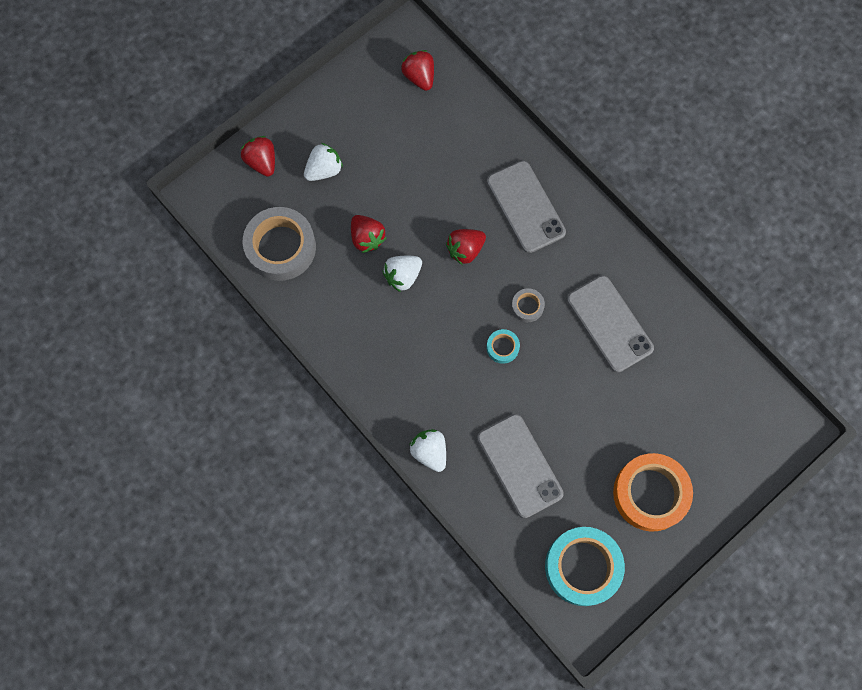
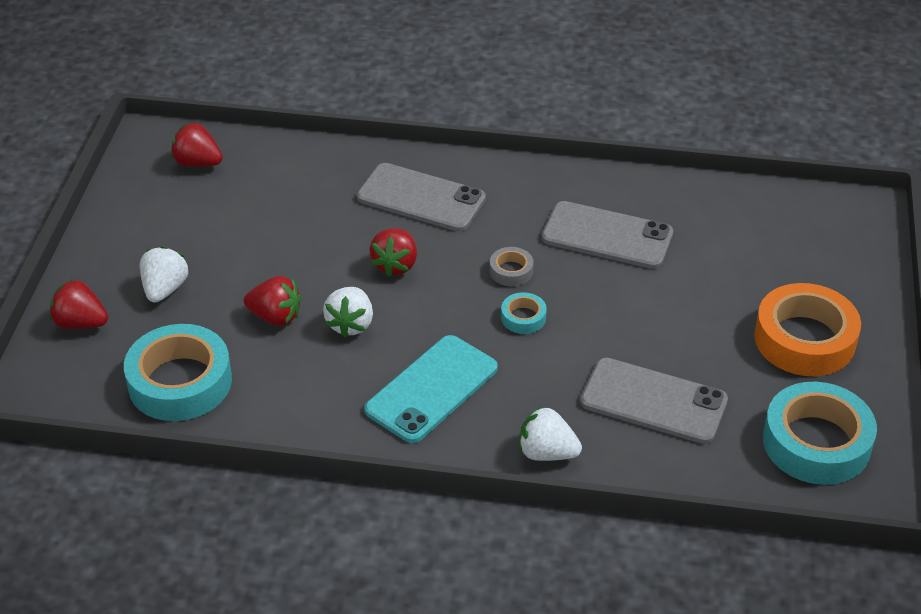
camera: 40 degrees left, 30 degrees down
(281, 247) = (180, 382): grey tape -> turquoise tape
(407, 358) = (432, 389): none -> turquoise phone

